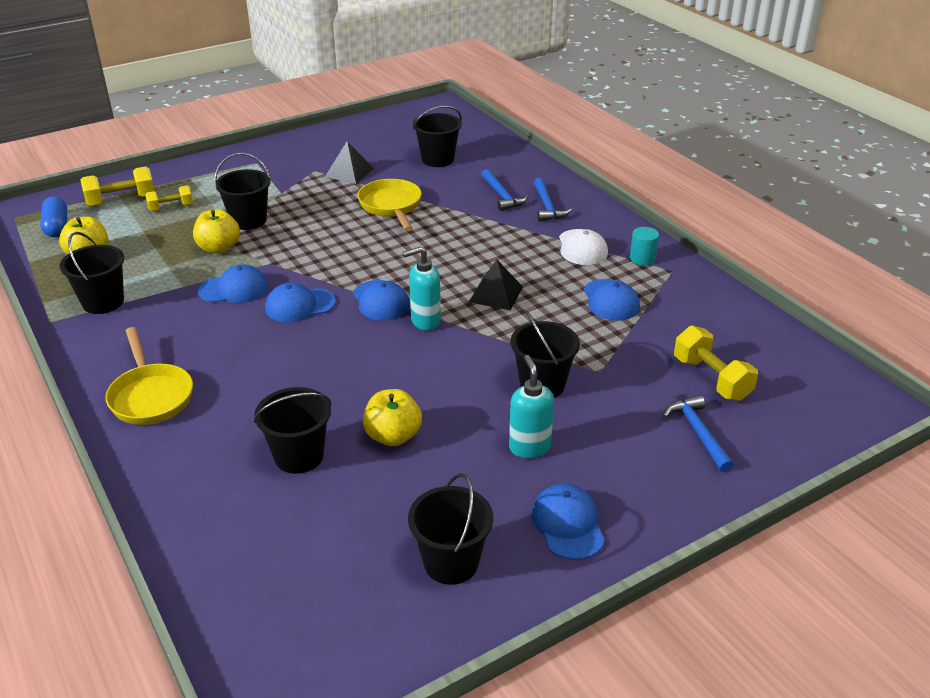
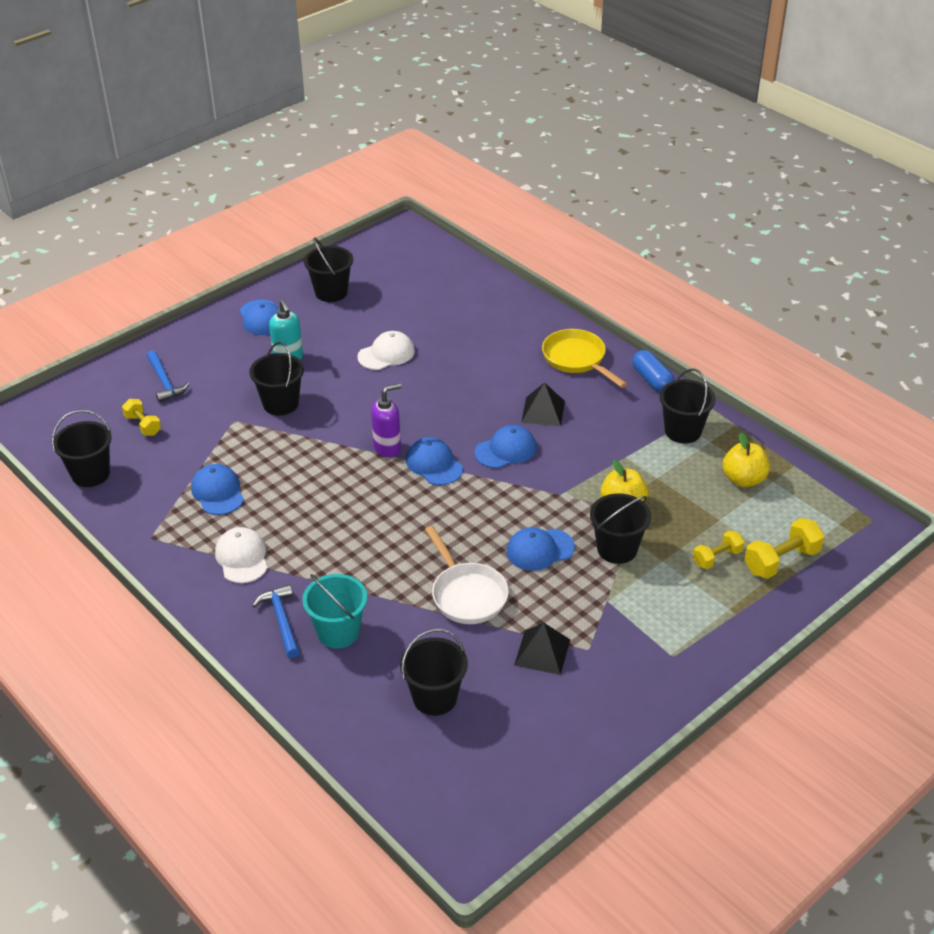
camera: 170 degrees right, 5 degrees up
(57, 226) = (813, 512): blue capsule -> blue capsule (652, 380)
(234, 289) = (576, 459): blue cap -> blue cap (540, 549)
(299, 456) = (446, 334): black bucket -> black bucket (90, 474)
(391, 206) = (466, 594): yellow pan -> white pan
(393, 436) = (386, 354): yellow apple -> white cap
(425, 321) = (387, 448): turquoise soap dispenser -> purple soap dispenser
(496, 294) = (328, 485): black pyramid -> black pyramid (543, 411)
(502, 196) = (338, 632): blue hammer -> turquoise bucket
(642, 258) = (178, 551): turquoise cylinder -> none
(711, 379) = (143, 425): yellow dumbbell -> yellow dumbbell, size x0.65

